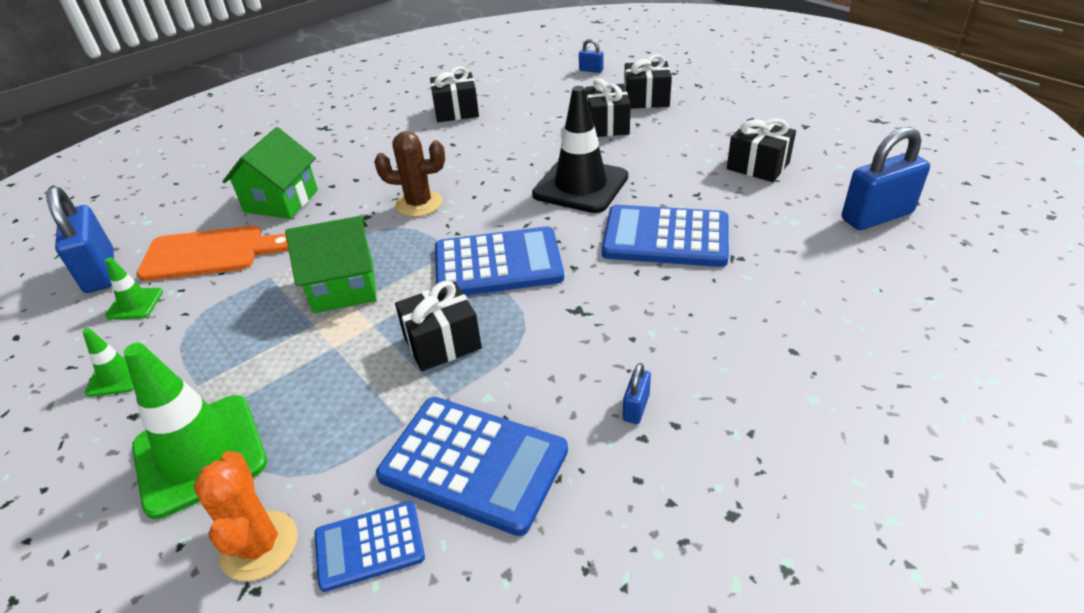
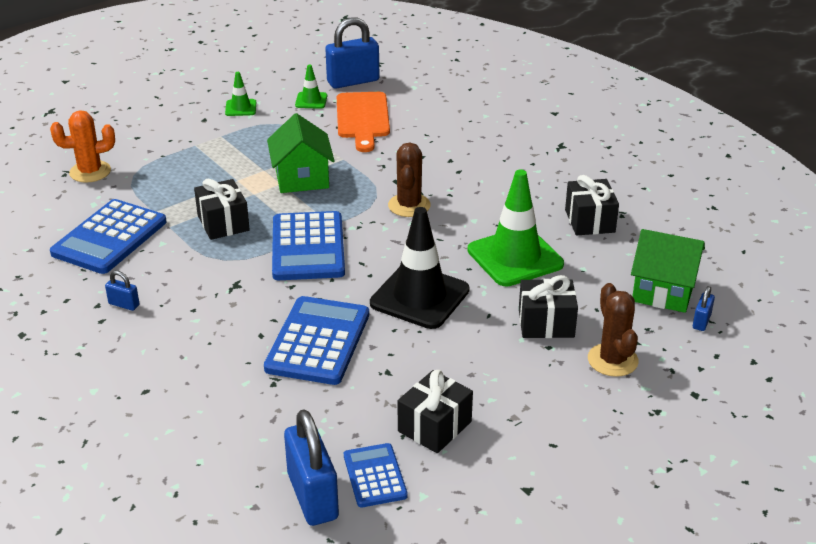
camera: 90 degrees right, 5 degrees down
(200, 454) = (163, 145): green traffic cone -> green traffic cone (515, 257)
(281, 201) = (429, 139): green house -> green house (663, 291)
(369, 546) = (71, 205): blue calculator -> blue calculator (375, 476)
(646, 99) = (612, 360): black gift -> brown cactus

